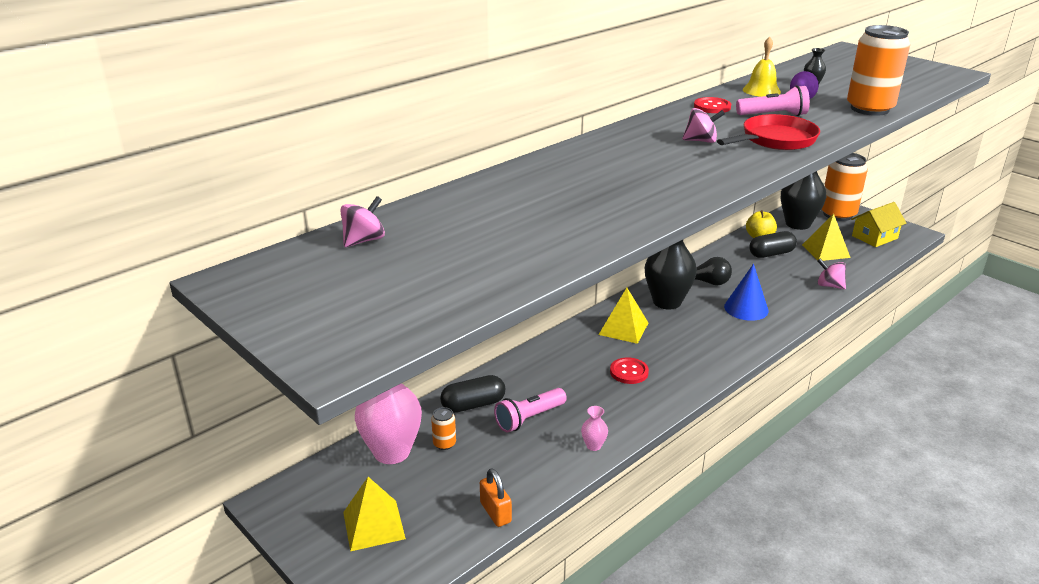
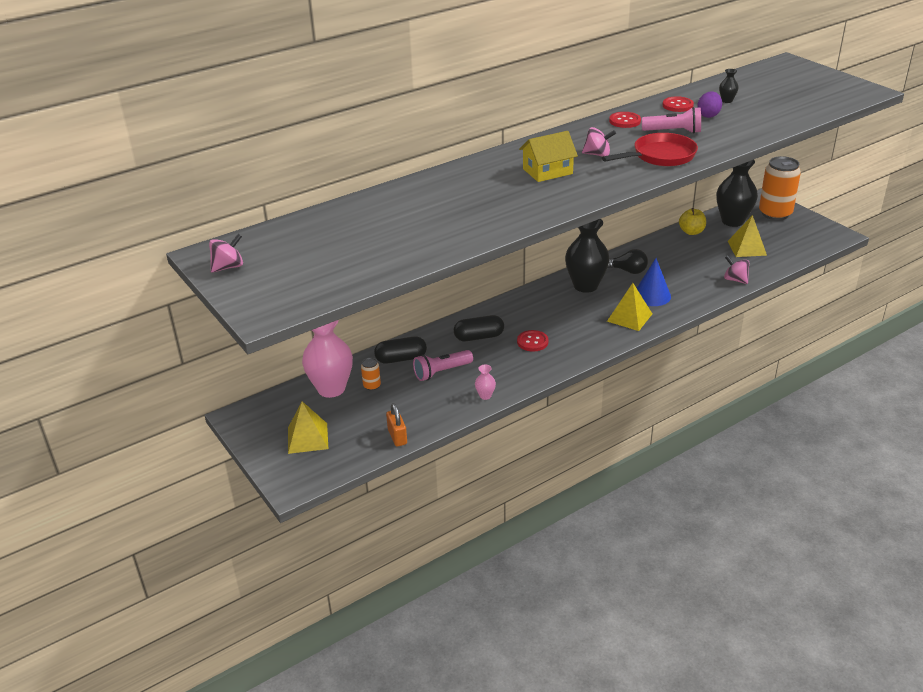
camera: 10 degrees right, 5 degrees up
(364, 240) = (304, 229): pink spinning top -> pink spinning top (228, 267)
(623, 328) = (540, 306): yellow pyramid -> yellow pyramid (629, 317)
(761, 90) = (677, 105): yellow bell -> red button
(771, 254) = (695, 248): black capsule -> black capsule (479, 337)
(869, 109) = (762, 128): orange can -> none
(874, 237) = (799, 237): yellow house -> yellow house (547, 171)

